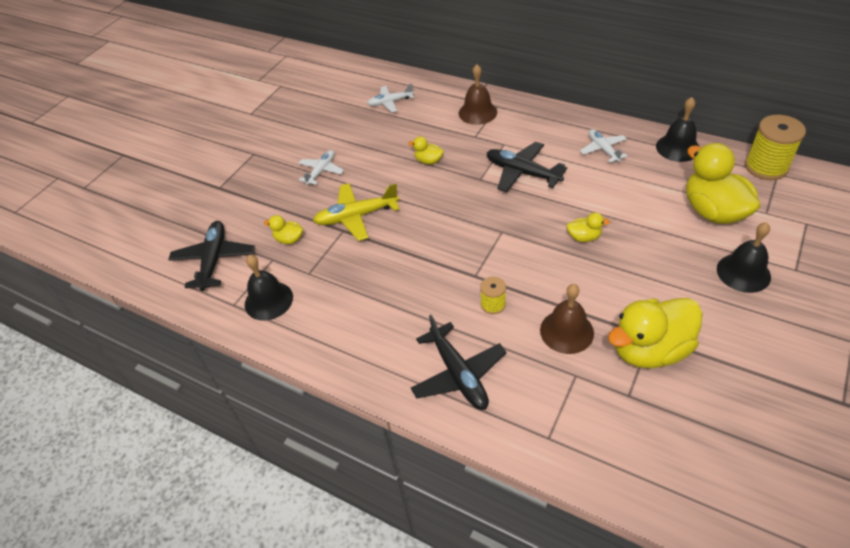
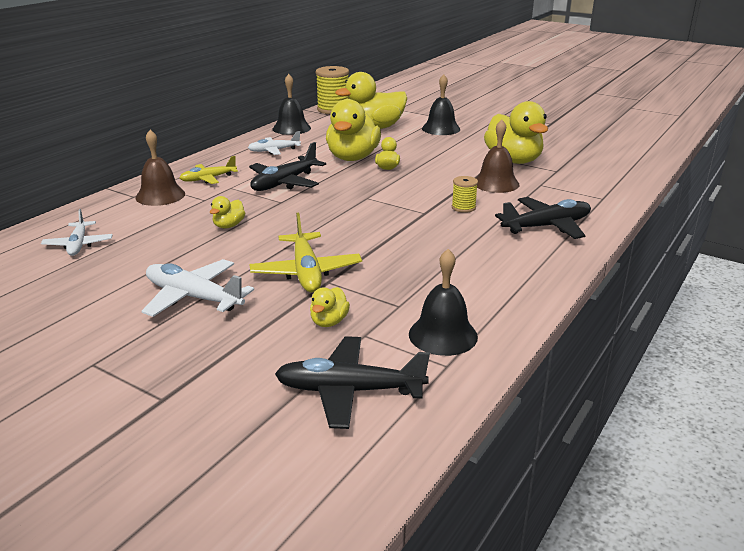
camera: 90 degrees left, 20 degrees down
(321, 171) = (193, 297): white plane -> white plane, size x1.54
(518, 127) = (208, 179): none -> yellow plane
(604, 207) = (352, 158): none -> yellow duck

